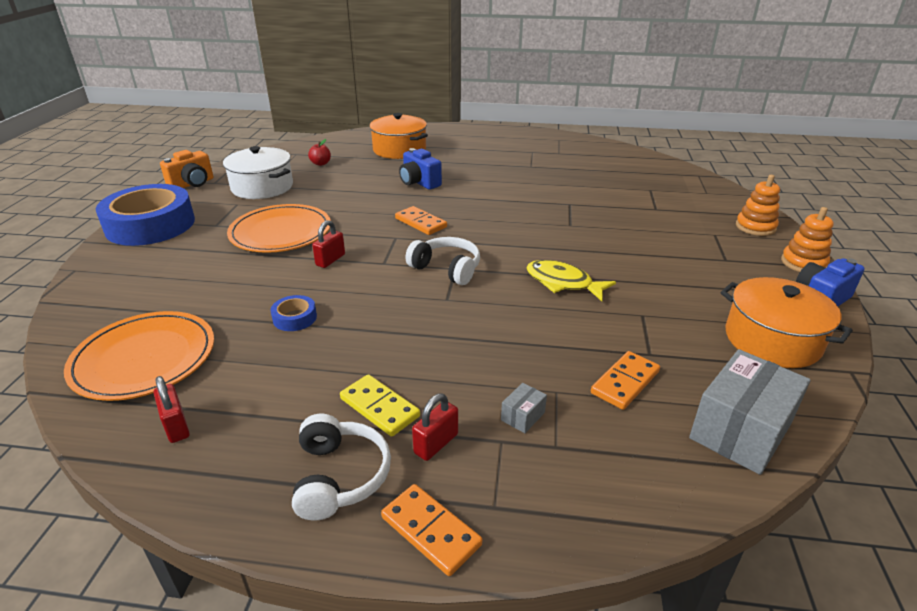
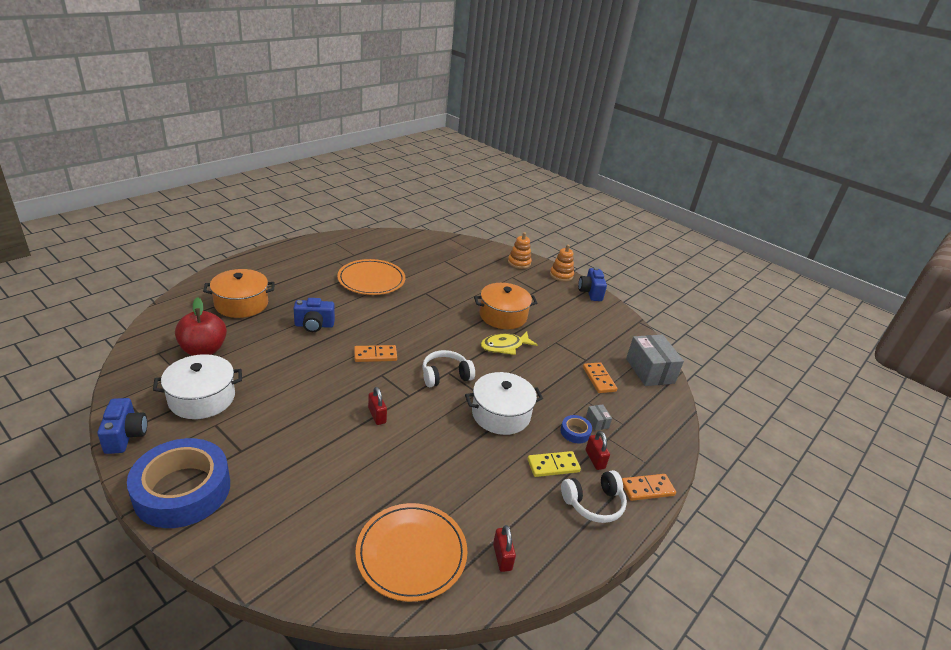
camera: 60 degrees left, 0 degrees up
(176, 426) = (502, 557): red padlock -> red padlock turned 75 degrees clockwise
(192, 184) = (125, 436): orange camera -> blue camera
(281, 232) = (304, 421): orange plate -> orange plate (371, 280)
(295, 318) = (434, 462): blue tape -> blue tape (575, 432)
(321, 163) = (204, 350): red apple -> red apple, size x2.10
(340, 476) = (594, 503): white headphones -> white headphones turned 135 degrees clockwise
(429, 329) = (501, 414): none -> white pot
(772, 340) = (605, 323): orange pot -> orange pot (503, 316)

